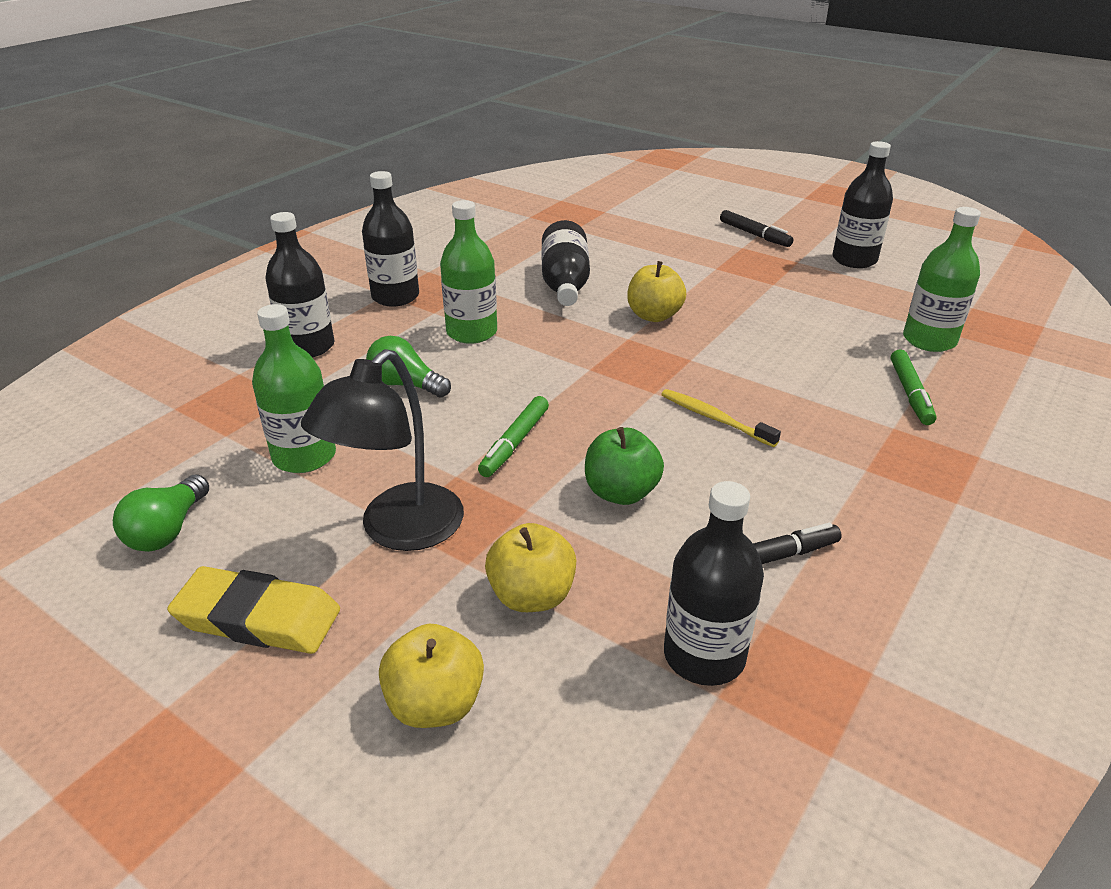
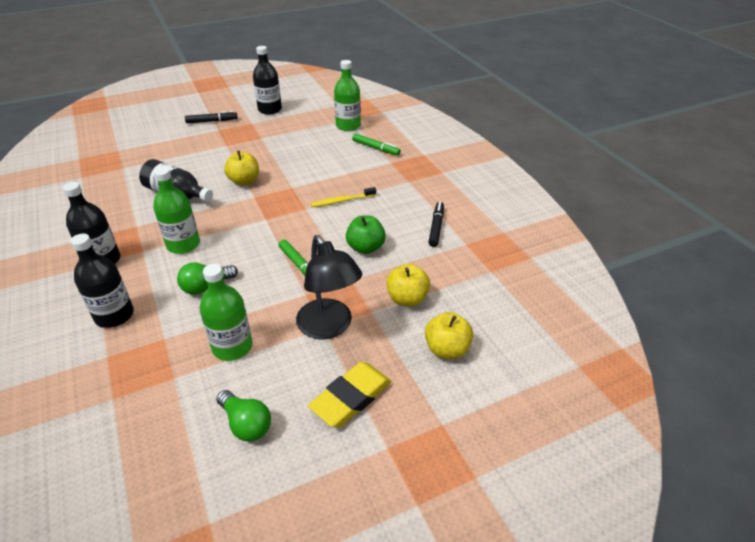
camera: 60 degrees left, 5 degrees up
(704, 655) = (471, 266): black bottle -> none

